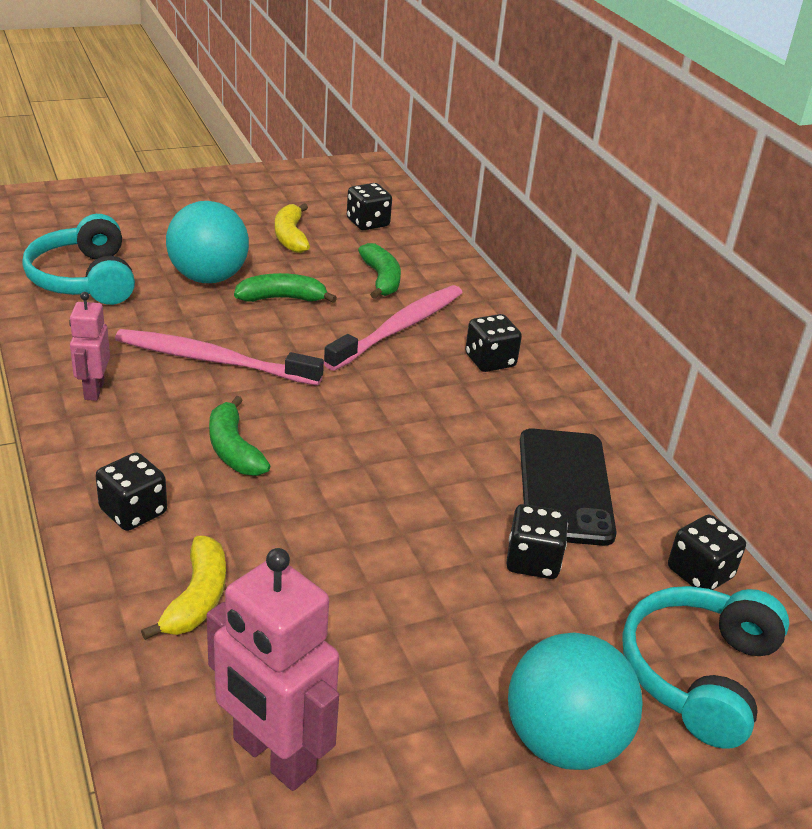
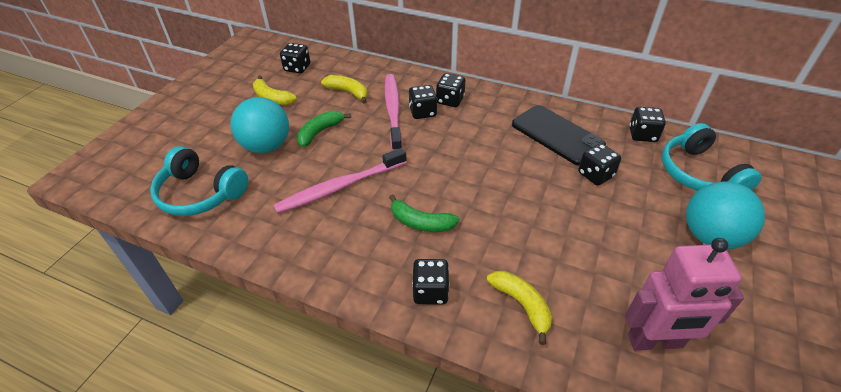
camera: 40 degrees left, 10 degrees up
(93, 390) = (308, 248): pink robot -> none
(381, 279) = (348, 92): green banana -> yellow banana
(432, 351) = (422, 112): none -> black dice

